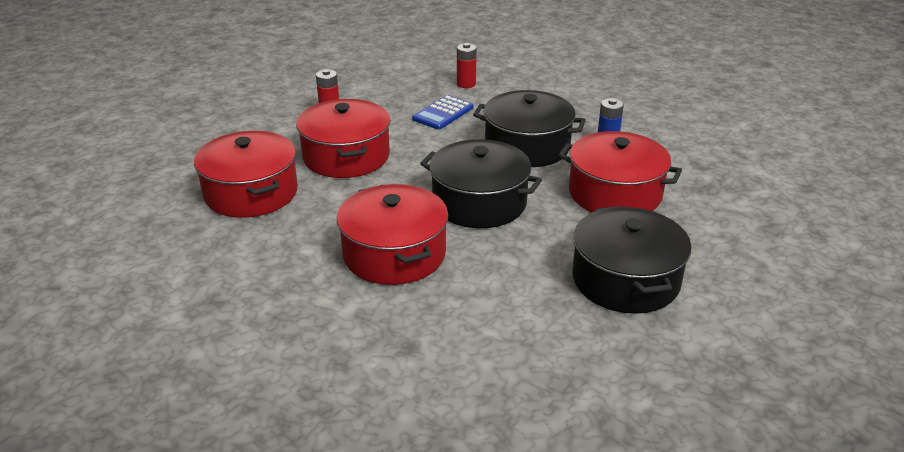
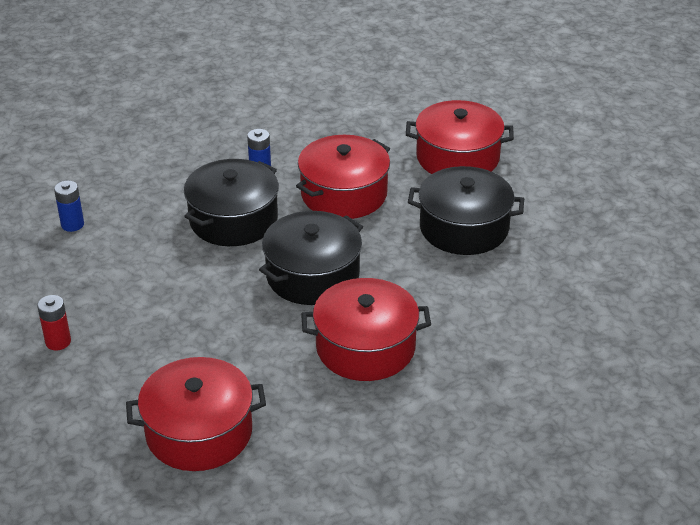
camera: 70 degrees left, 5 degrees up
(346, 156) = (169, 346): red pot -> red pot (457, 157)
(443, 113) = (126, 257): blue calculator -> none
(466, 84) = (72, 224): red battery -> blue battery

